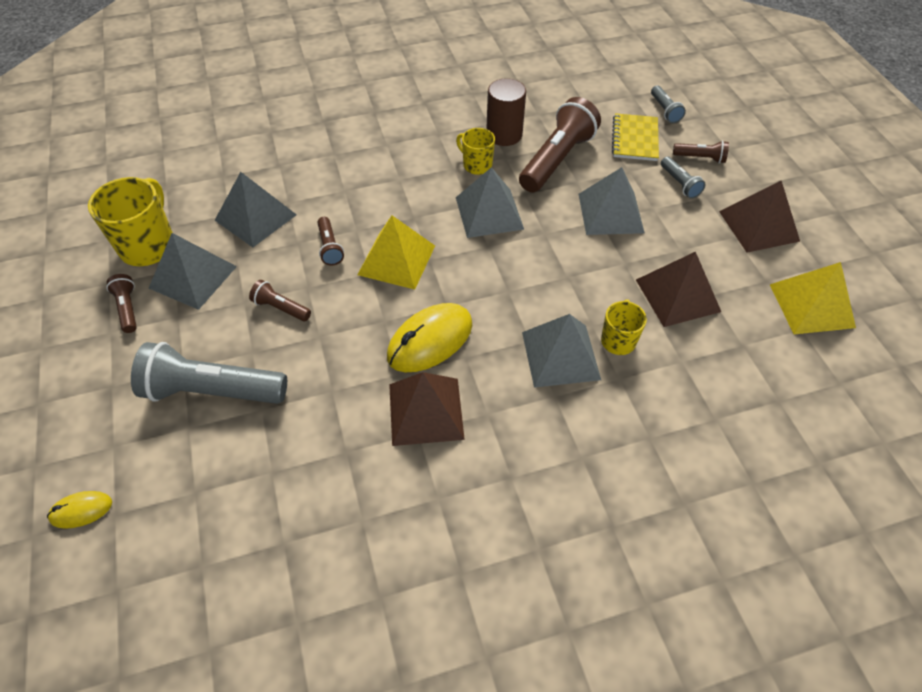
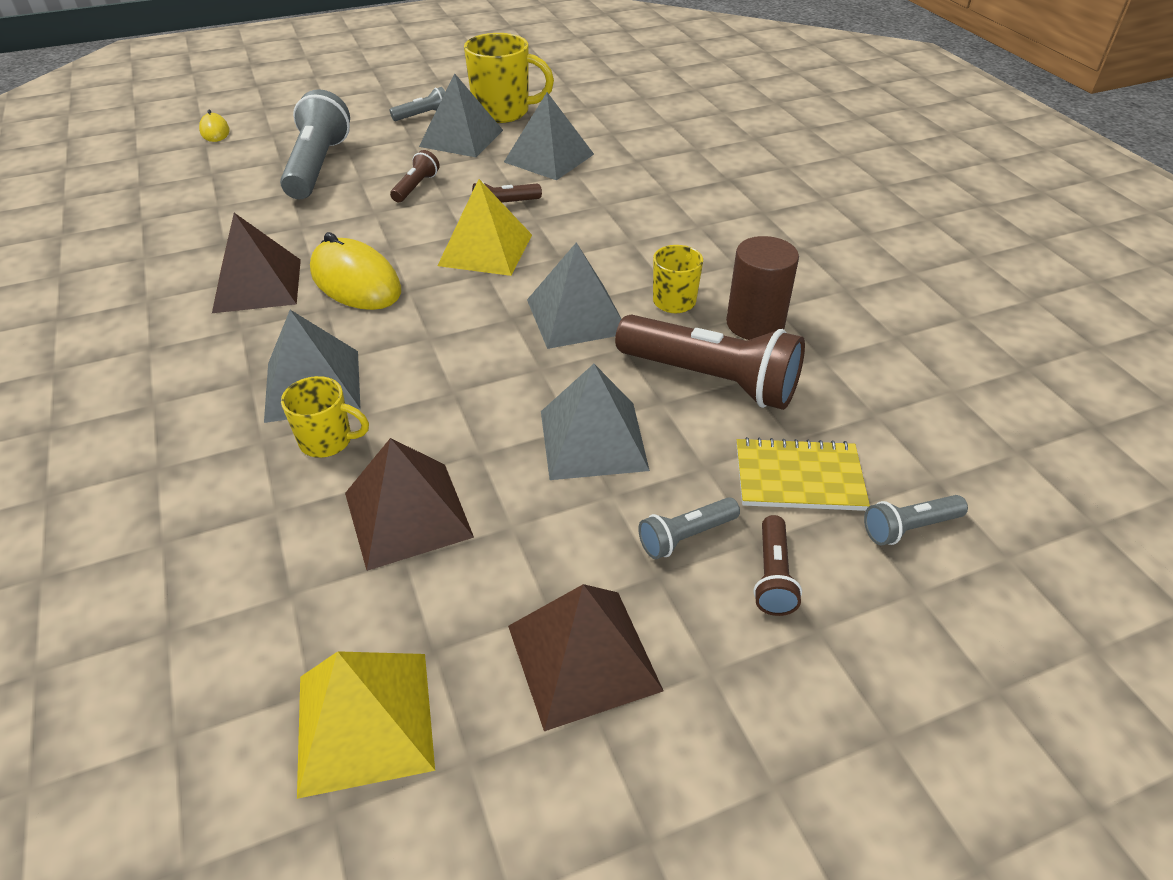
camera: 85 degrees right, 10 degrees down
(128, 308) = (423, 115): brown flashlight -> grey flashlight

